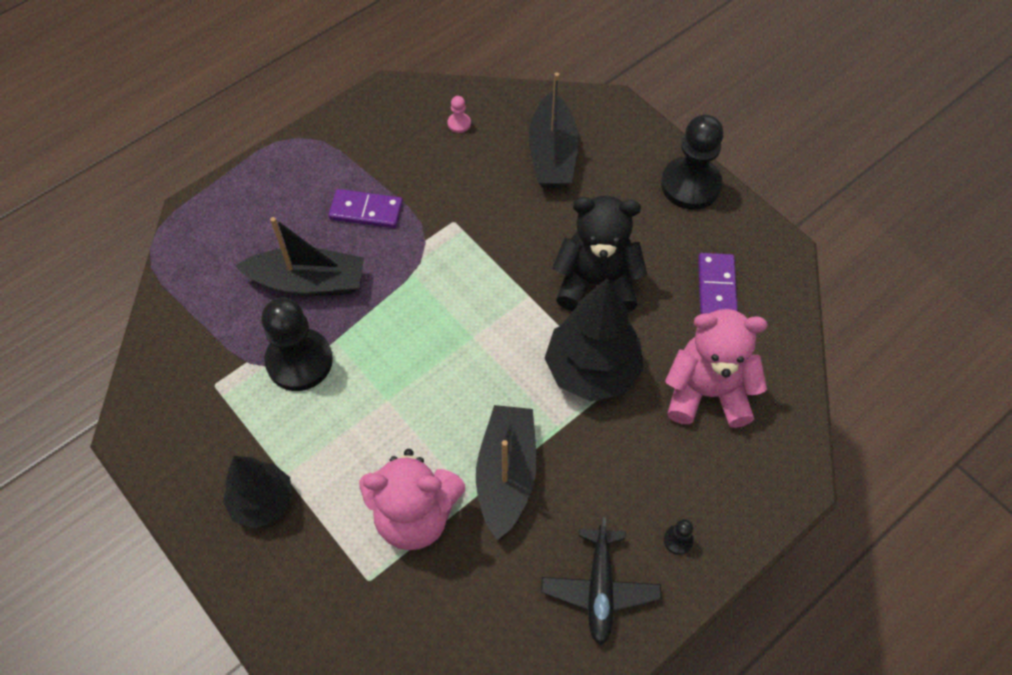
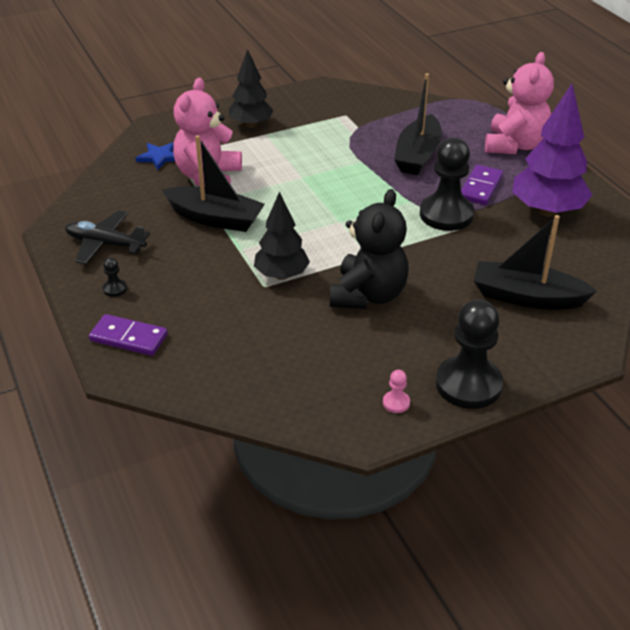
camera: 105 degrees right, 20 degrees down
(299, 361) = (350, 146): black pawn -> black pawn (446, 214)
(378, 601) = (159, 157): none -> blue star
(398, 148) = (547, 211): none -> purple tree
(459, 123) = (573, 247): pink pawn -> pink pawn (396, 403)
(592, 370) = (281, 275): black tree -> black tree, size x0.66
(707, 392) = (229, 336): pink teddy bear -> pink teddy bear (515, 145)
(716, 287) = (336, 370): purple domino -> purple domino (129, 337)

